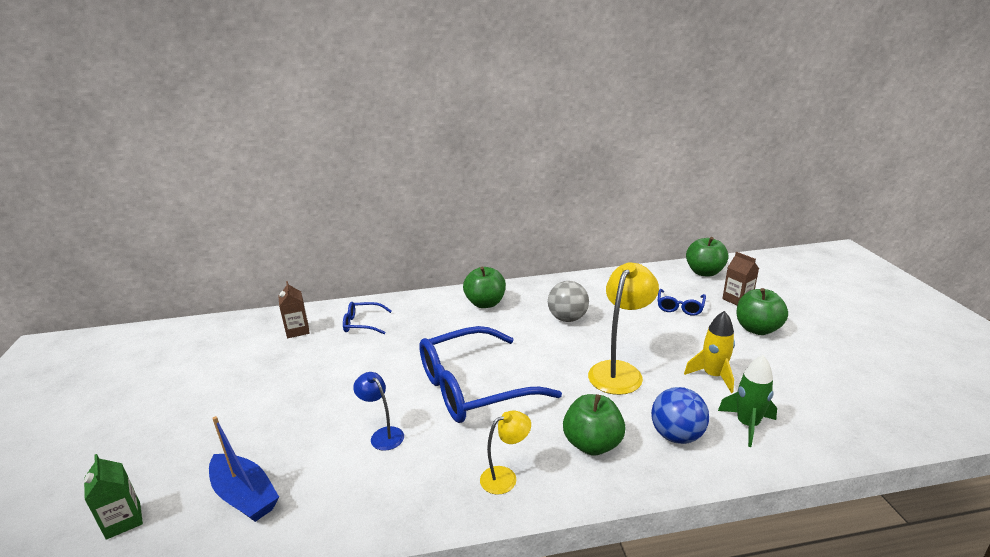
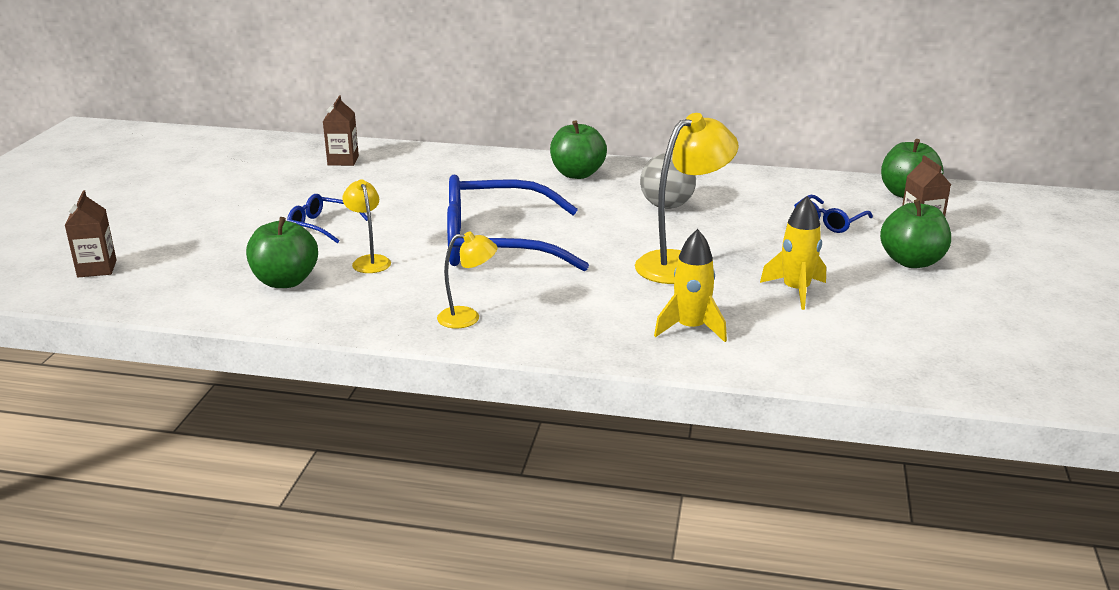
camera: 20 degrees right, 0 degrees up
(123, 520) = (97, 269): green carton -> brown carton
(245, 496) = (209, 276): blue boat -> none
(362, 323) = (417, 167): blue glasses -> blue glasses (321, 226)
(383, 435) = (369, 261): blue lamp -> yellow lamp
(592, 444) = (586, 314): green apple -> green apple (285, 281)
(676, 435) = (690, 328): blue ball -> yellow rocket
(747, 425) = (788, 338): green rocket -> none

